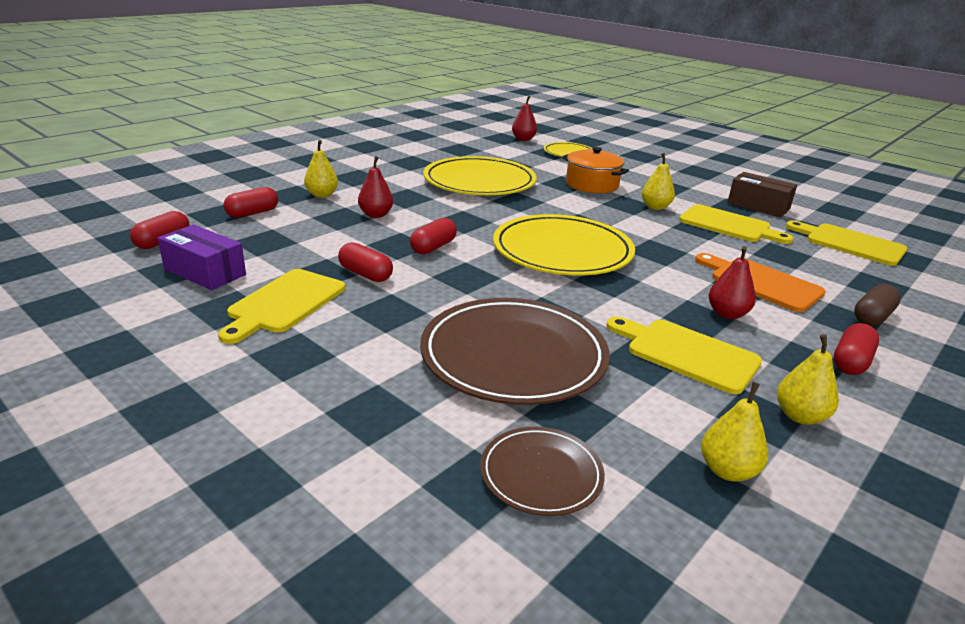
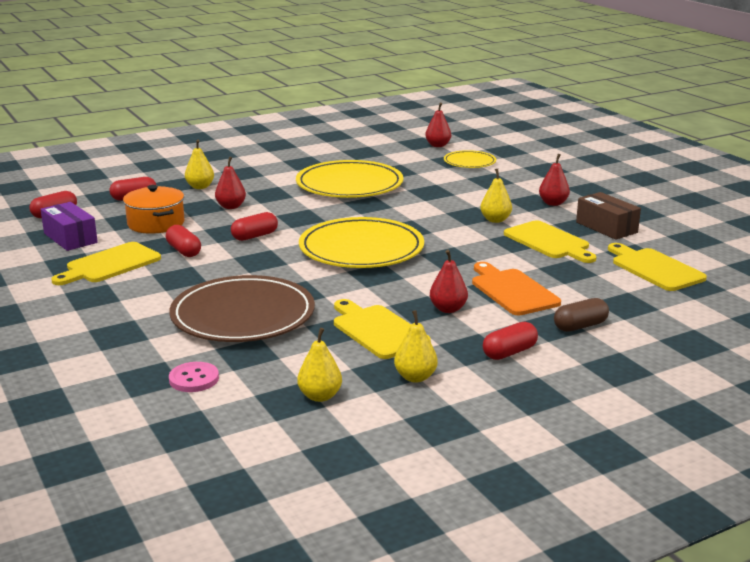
camera: 20 degrees right, 5 degrees down
(541, 474) = (194, 379): brown plate -> pink button
(592, 185) = (456, 195): orange pot -> orange pot (156, 223)
(685, 186) = (553, 203): none -> red pear

